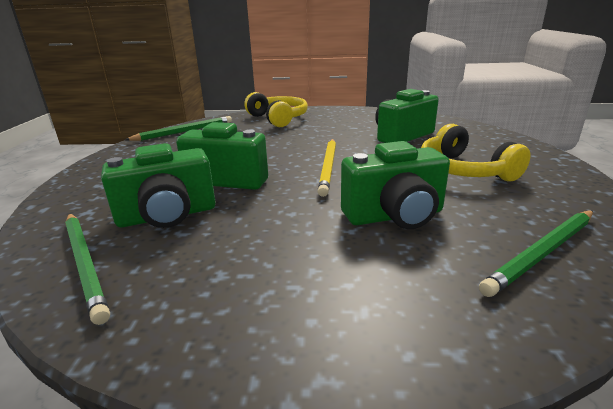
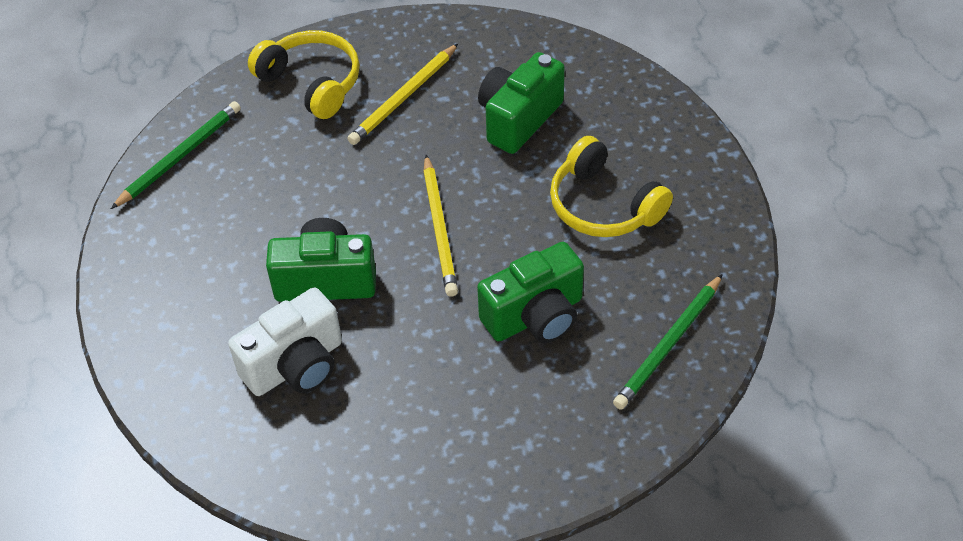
camera: 15 degrees left, 25 degrees up
(85, 263) = (265, 450): green pencil -> none
(167, 216) = (296, 365): green camera -> white camera
(329, 125) = (404, 97): none -> yellow pencil

